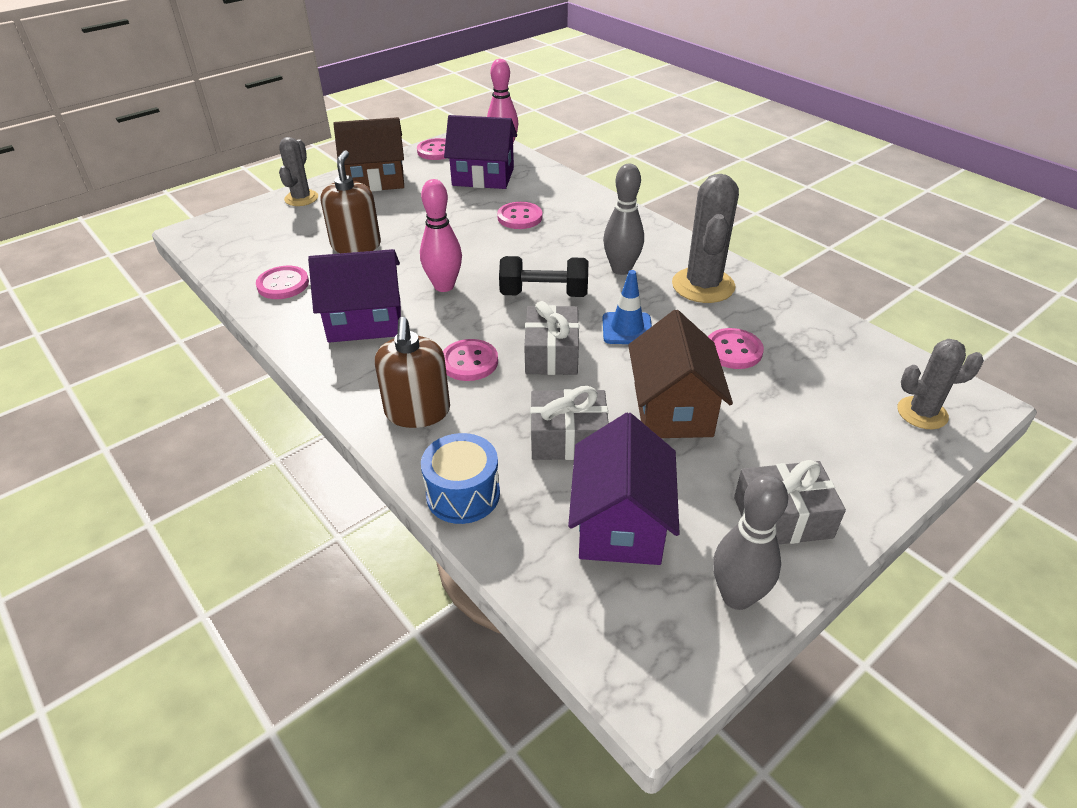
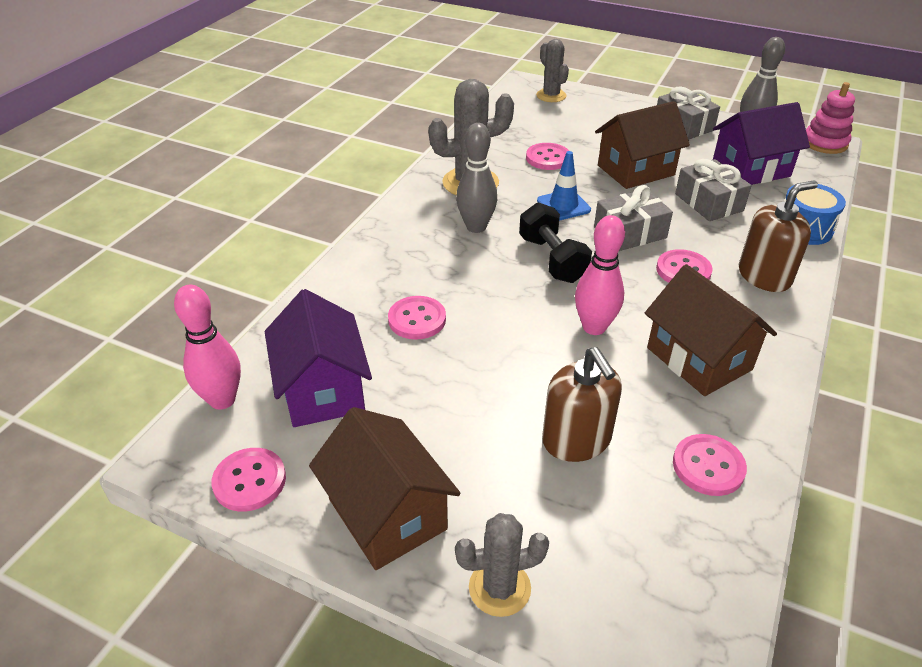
camera: 115 degrees left, 0 degrees up
(356, 245) = (576, 440): brown soap dispenser -> brown soap dispenser turned 90 degrees counterclockwise
(365, 321) = (699, 359): purple house -> brown house
(654, 683) = (825, 143): none -> pink stacking toy

